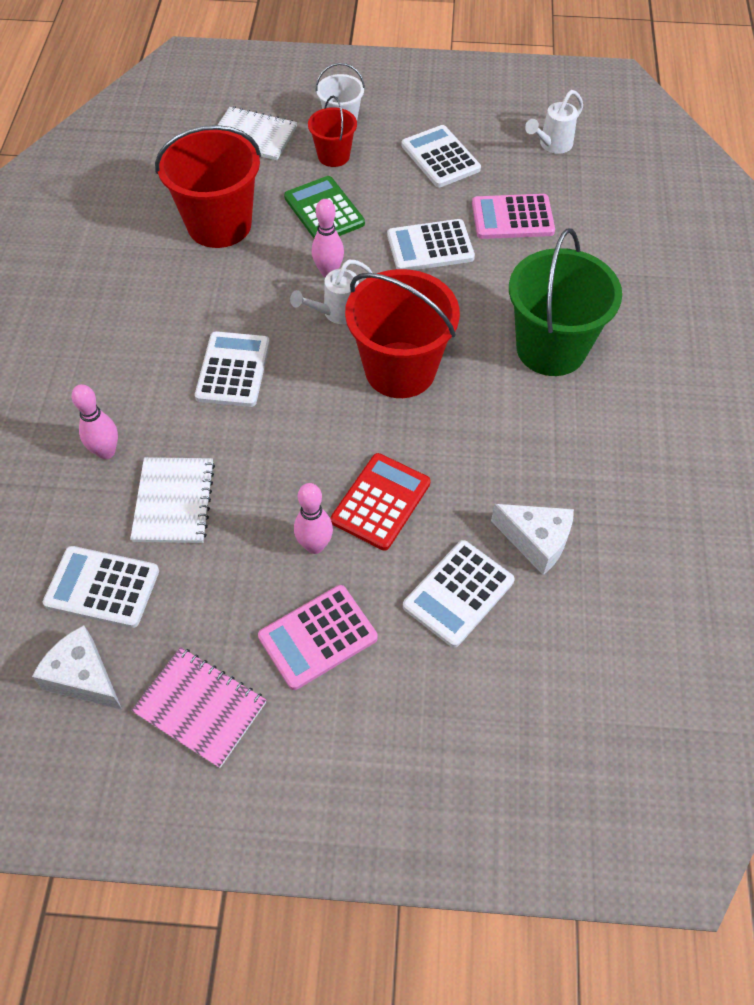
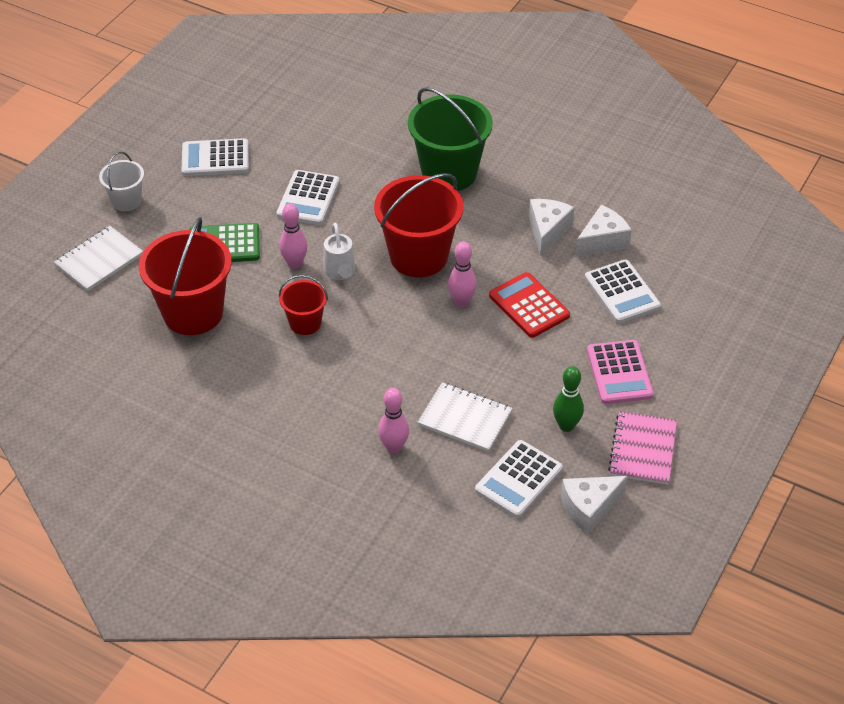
camera: 65 degrees left, 10 degrees down
(200, 708) = (643, 449): pink notebook -> pink notebook turned 45 degrees counterclockwise
(205, 608) = (566, 426): none -> green bowling pin
(233, 370) = (359, 349): white calculator -> none
(315, 545) = (546, 352): pink bowling pin -> pink bowling pin (461, 301)
(333, 156) = (164, 219): red bucket -> red bucket (305, 323)
(512, 218) = (310, 144): pink calculator -> none
(517, 477) = (547, 231): none -> white cheese
(551, 145) = (250, 94): white watering can -> none

